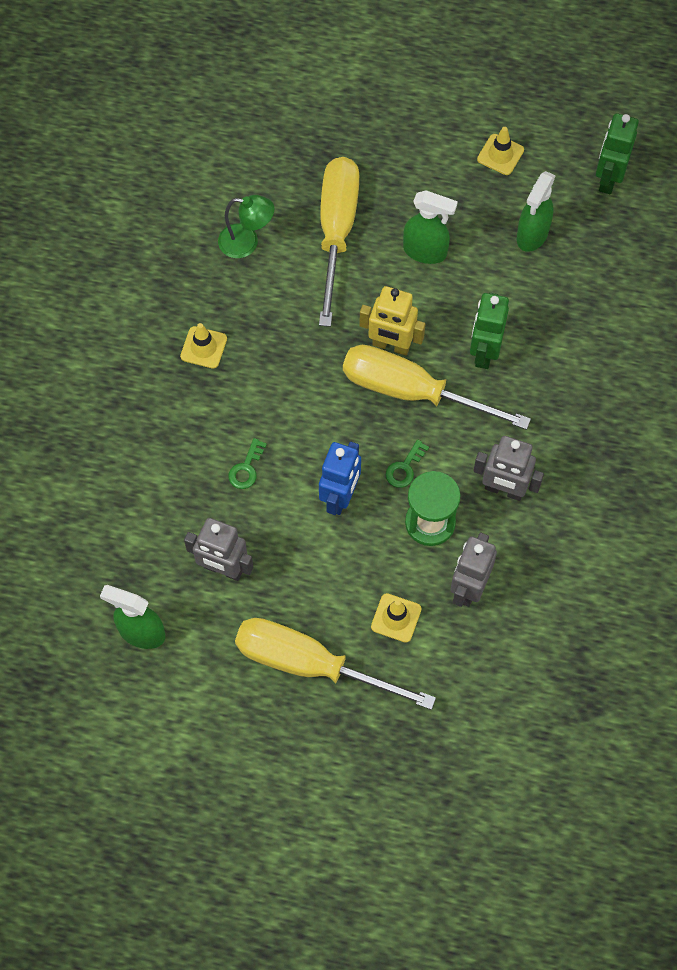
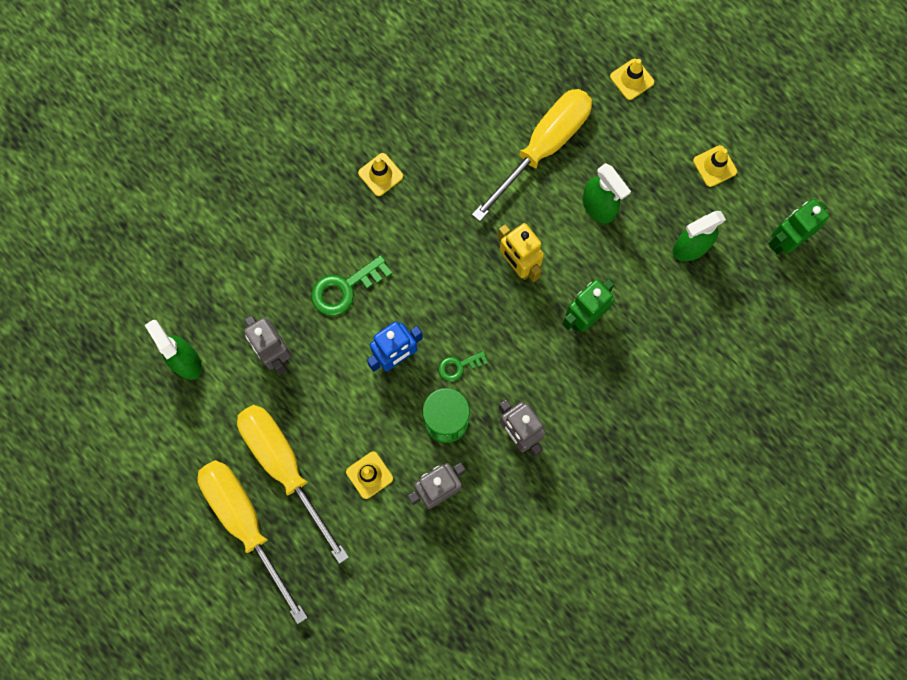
camera: 35 degrees right, 10 degrees up
(246, 468) = (345, 288): green key -> green key, size x1.72
(247, 242) = (470, 112): green lamp -> none
(371, 126) = (632, 79): none -> yellow traffic cone
(411, 391) = (507, 310): yellow screwdriver -> yellow screwdriver (245, 522)

